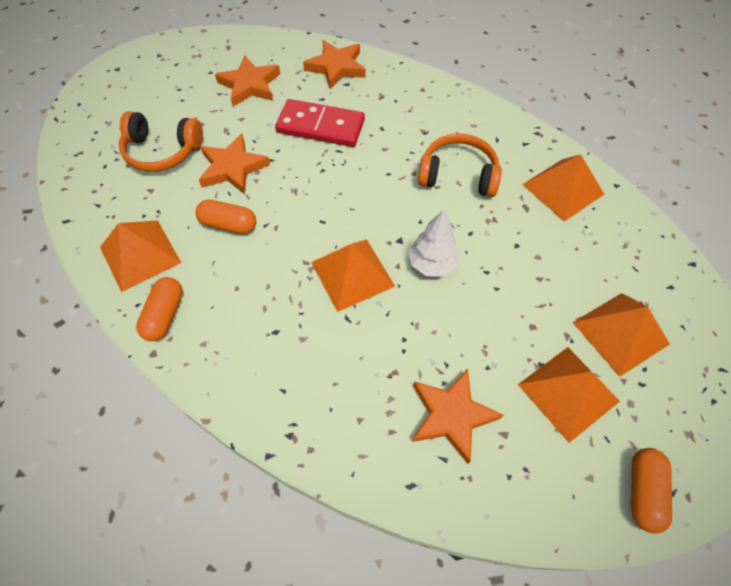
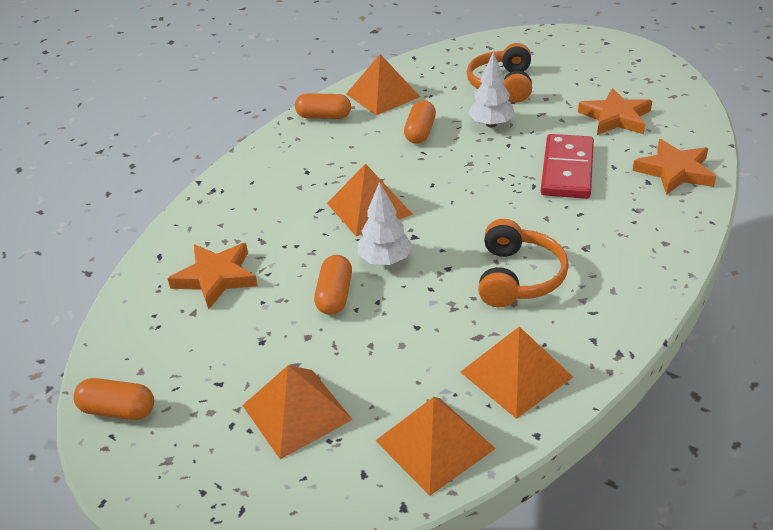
camera: 90 degrees right, 20 degrees down
(233, 168) = (491, 124): orange star -> white tree
(479, 304) = (335, 295): none -> orange capsule
(568, 393) = (228, 360): orange pyramid -> orange pyramid (434, 444)

